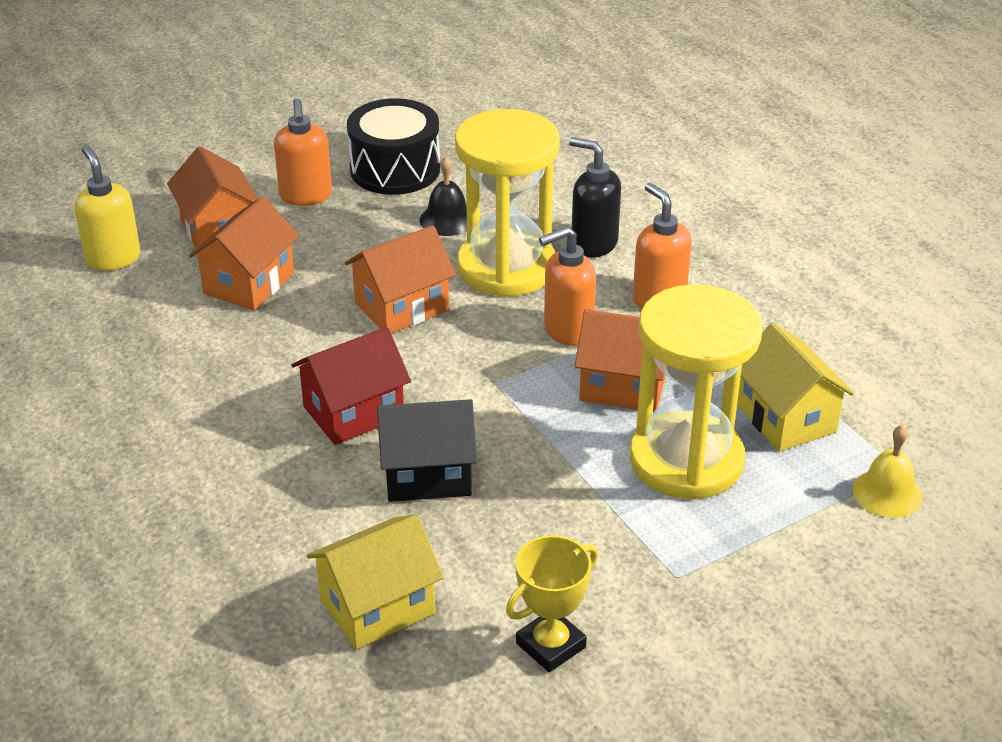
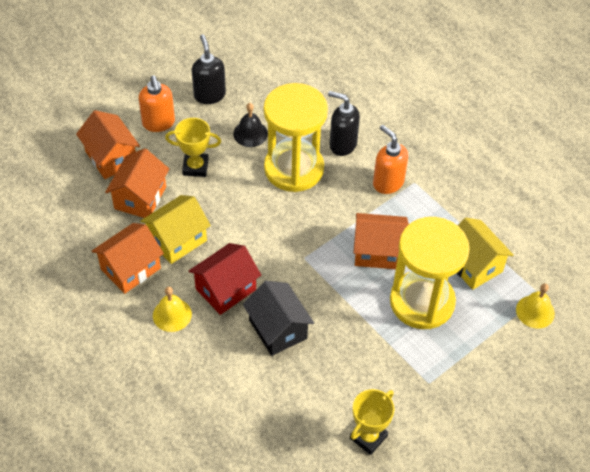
camera: 10 degrees left, 15 degrees up
(113, 258) = (50, 186): yellow soap dispenser -> none
(254, 437) = (172, 315): none -> yellow bell
(348, 253) = (195, 167): none -> yellow trophy
(377, 606) = (269, 424): yellow house -> yellow house (177, 240)
(395, 169) = (209, 95): black drum -> black soap dispenser
(402, 307) = (237, 206): orange house -> orange house (130, 269)
(427, 474) = (278, 329): black house -> black house turned 75 degrees clockwise
(567, 330) = (338, 214): orange soap dispenser -> none

